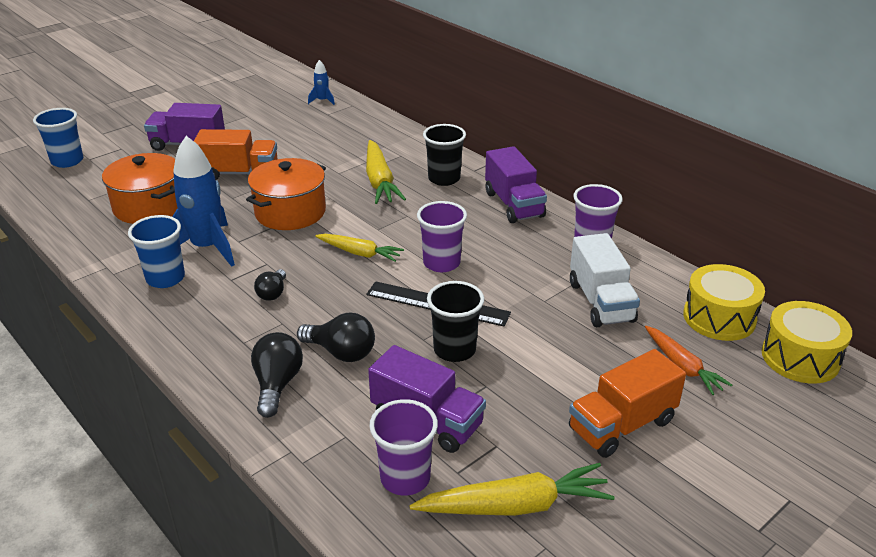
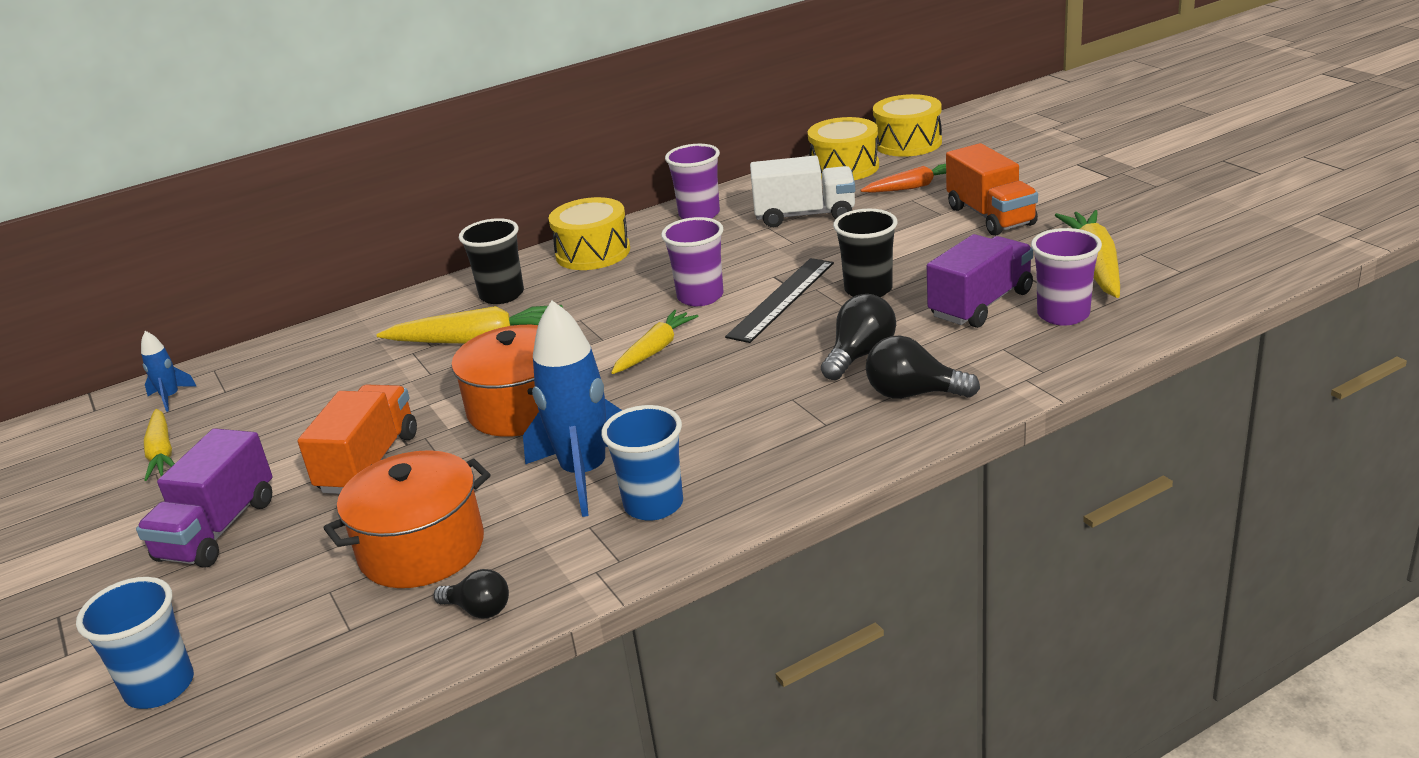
camera: 75 degrees left, 5 degrees down
(265, 113) = (162, 453): none -> yellow carrot
(272, 293) = (724, 409): black light bulb -> black light bulb (479, 610)
(514, 204) = (593, 253): purple truck -> yellow drum

